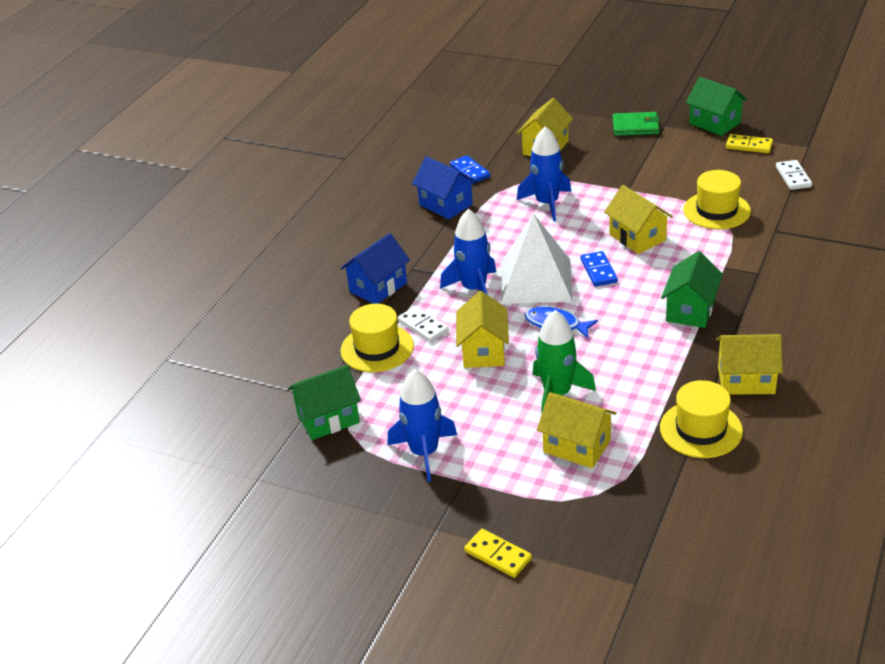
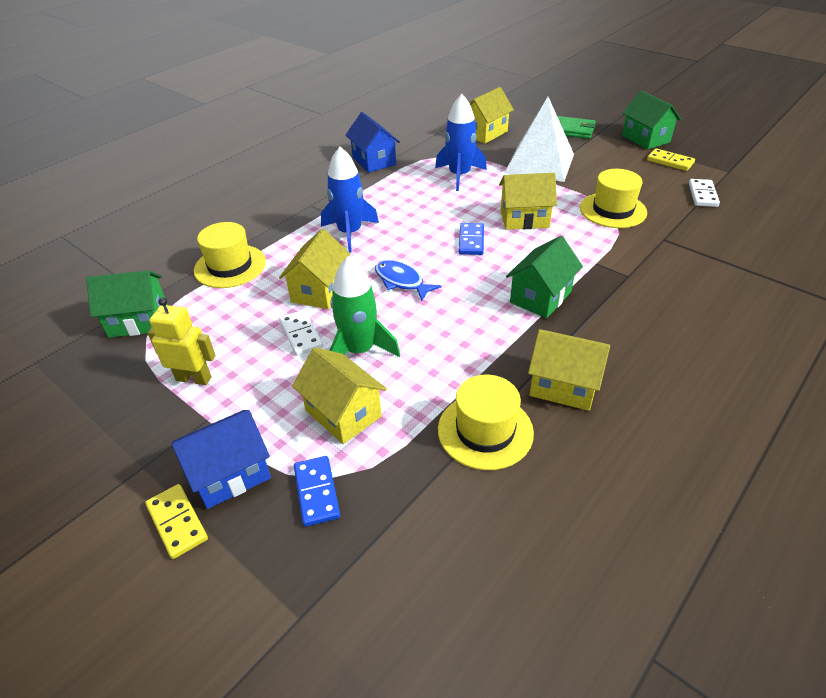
camera: 15 degrees right, 5 degrees up
(378, 287) = (271, 215): blue house -> blue house (230, 474)
(423, 326) = (283, 256): white domino -> white domino (301, 334)
(424, 453) = (194, 378): blue rocket -> yellow robot
(470, 171) = (411, 140): blue domino -> blue domino (316, 492)
(536, 281) = (408, 238): white pyramid -> white pyramid (539, 163)
(637, 237) = (524, 219): yellow house -> yellow house turned 75 degrees counterclockwise

